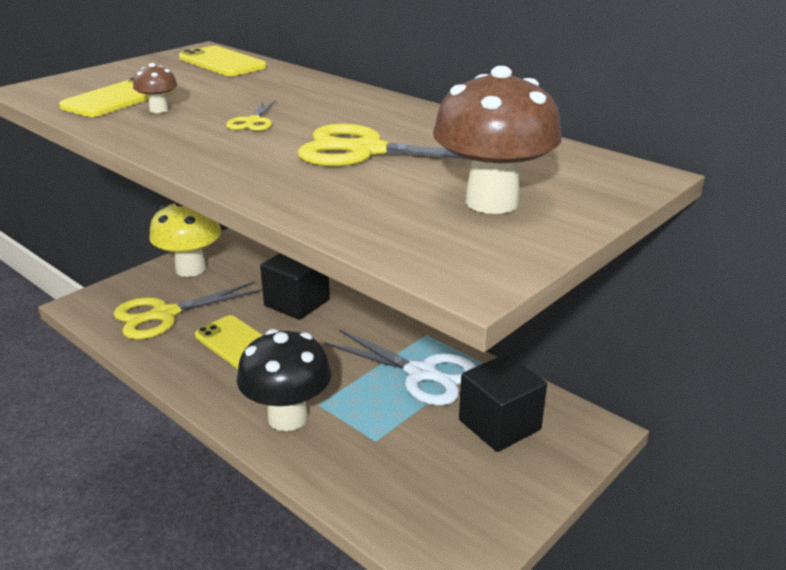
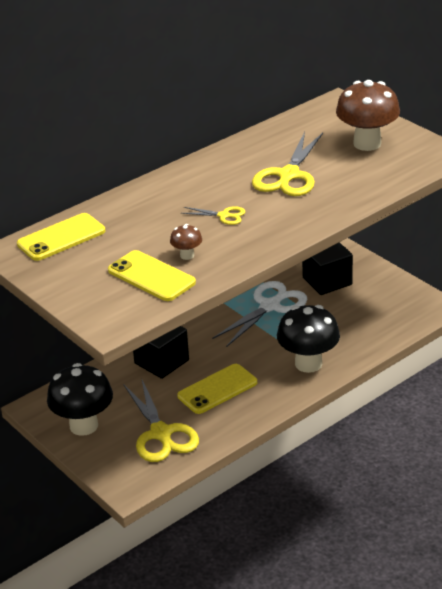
camera: 80 degrees left, 5 degrees up
(191, 269) = (84, 426): yellow mushroom -> black mushroom

